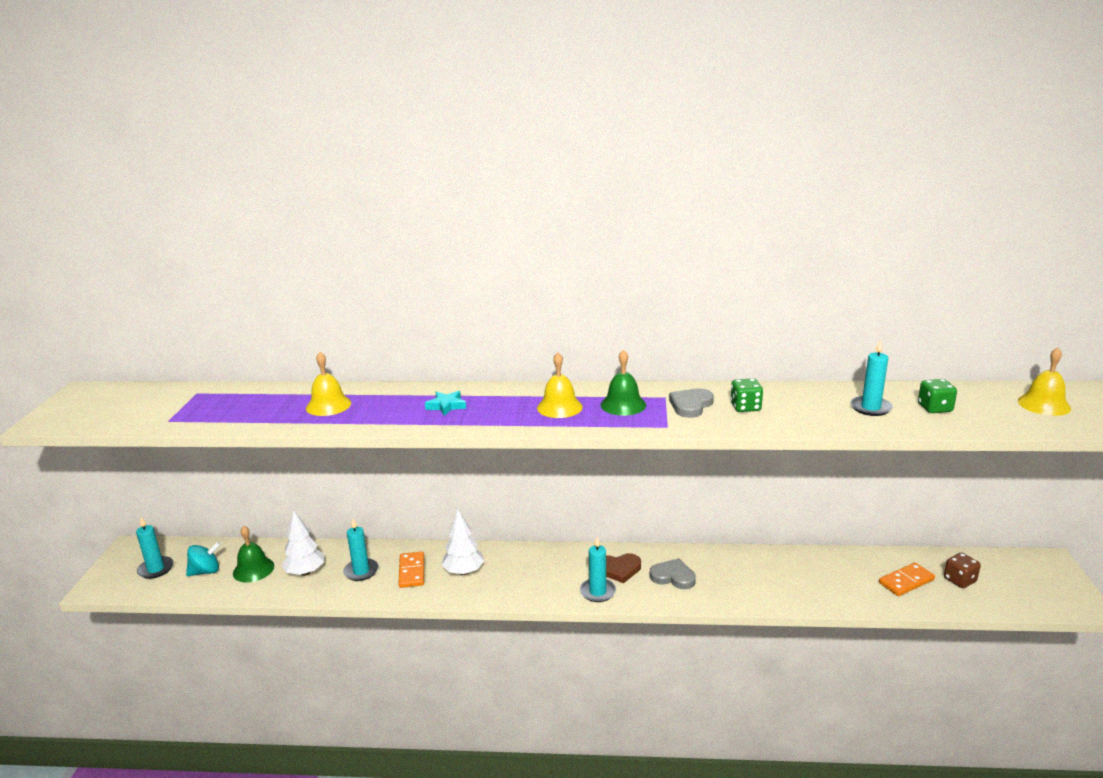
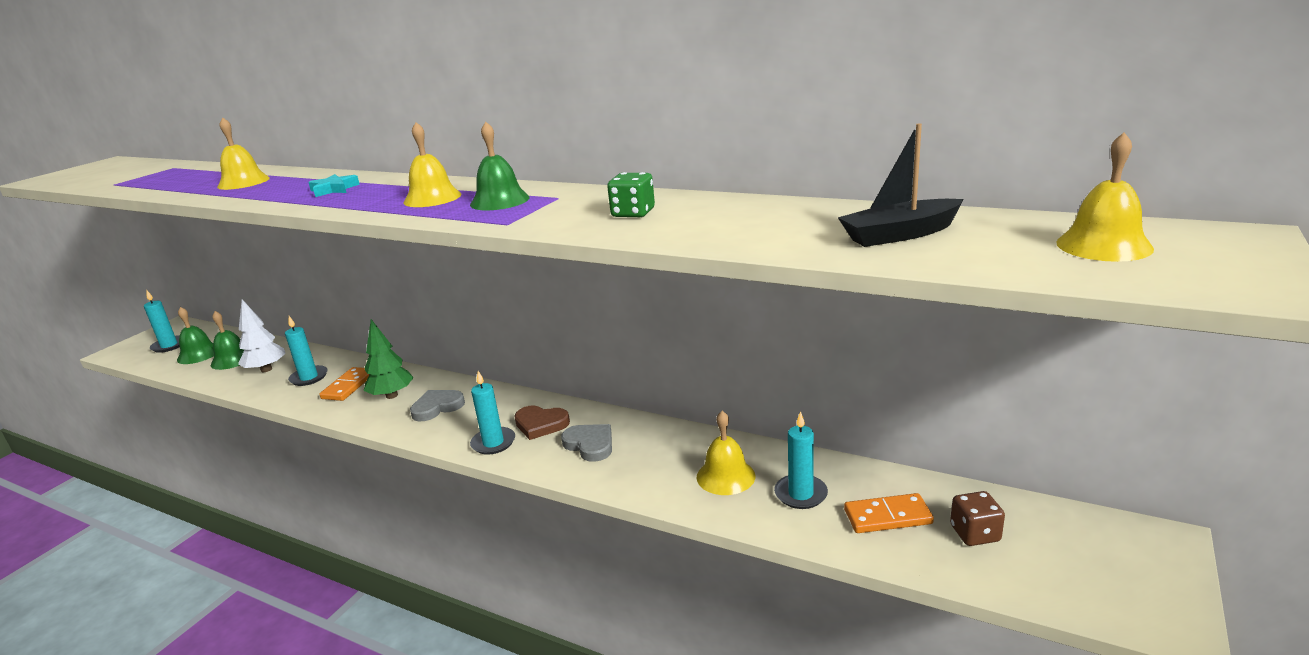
camera: 25 degrees right, 0 degrees up
(206, 571) = (199, 354): turquoise spinning top -> green bell
(463, 571) = (392, 395): white tree -> green tree
(690, 405) = (572, 207): grey heart -> grey heart (437, 407)
(788, 578) = (725, 476): none -> yellow bell
(870, 408) = (800, 227): turquoise candle -> turquoise candle (800, 494)
(935, 408) = (899, 235): green dice -> black boat

